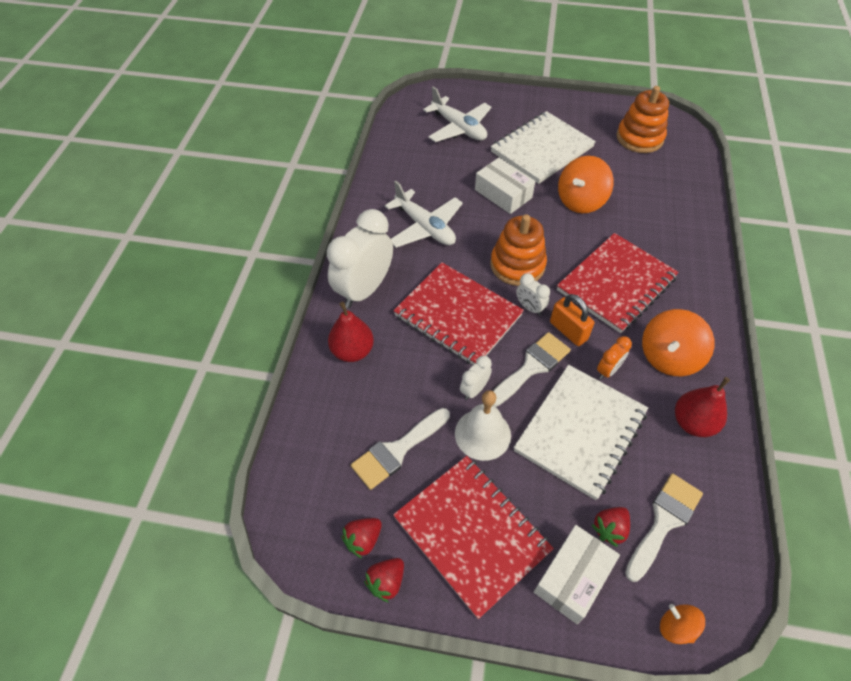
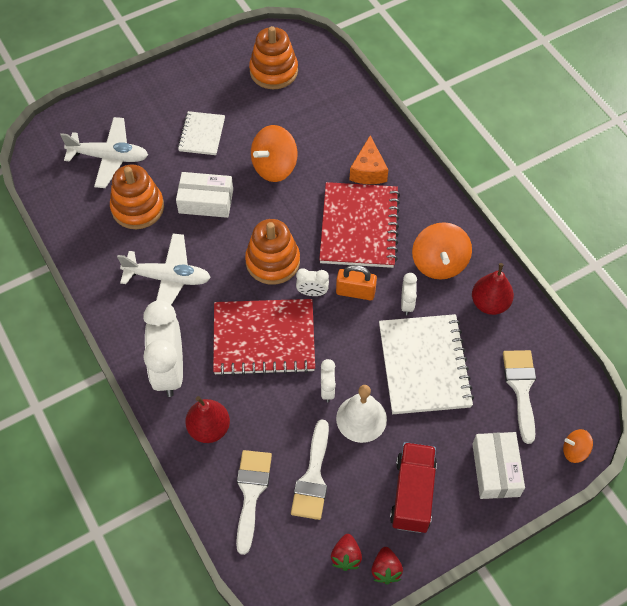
camera: 40 degrees left, 5 degrees up
(448, 169) = (138, 208): none -> orange stacking toy
(471, 534) = (412, 494): red notebook -> red truck
(531, 367) = (353, 341): white brush -> white brush (251, 493)
(542, 149) = (202, 134): white notebook -> white notebook, size x0.55
(580, 201) = (274, 167): orange spinning top -> orange spinning top turned 45 degrees clockwise
(608, 370) = (407, 304): orange clock -> white clock
(610, 529) = (493, 419): red strawberry -> none
(662, 248) = (368, 171): none -> orange cheese

